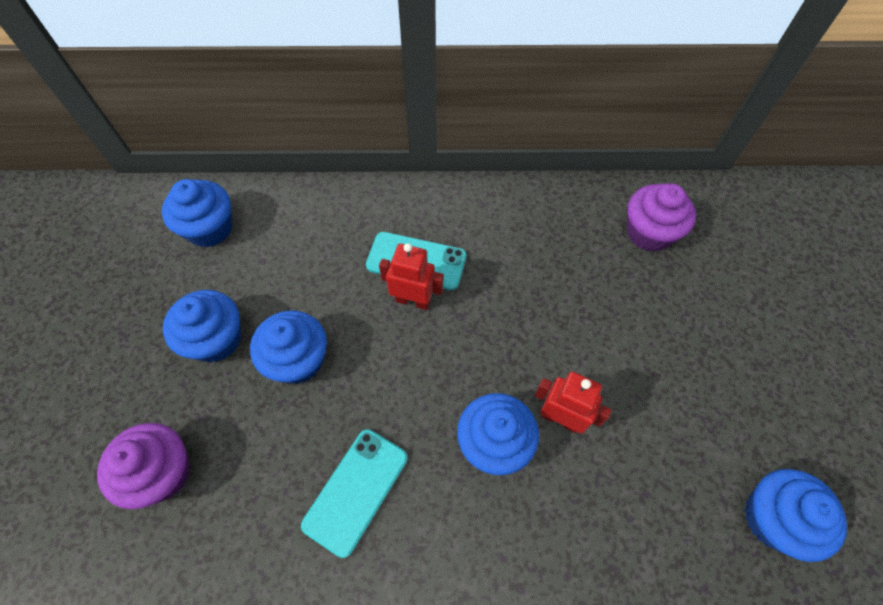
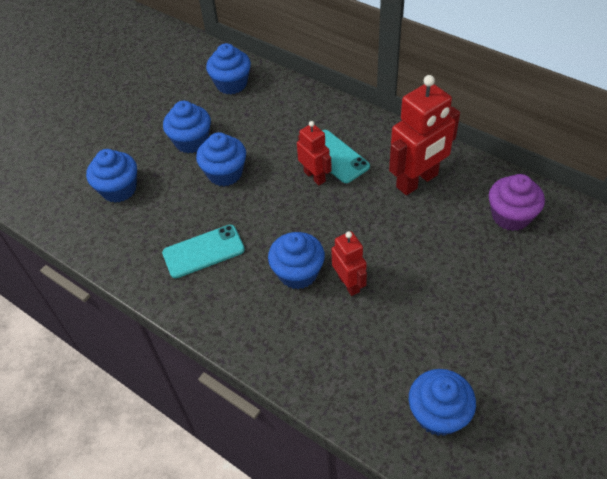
camera: 40 degrees right, 10 degrees down
(162, 472) = (119, 189): purple cupcake -> blue cupcake
(529, 243) = (417, 181): none -> red robot

